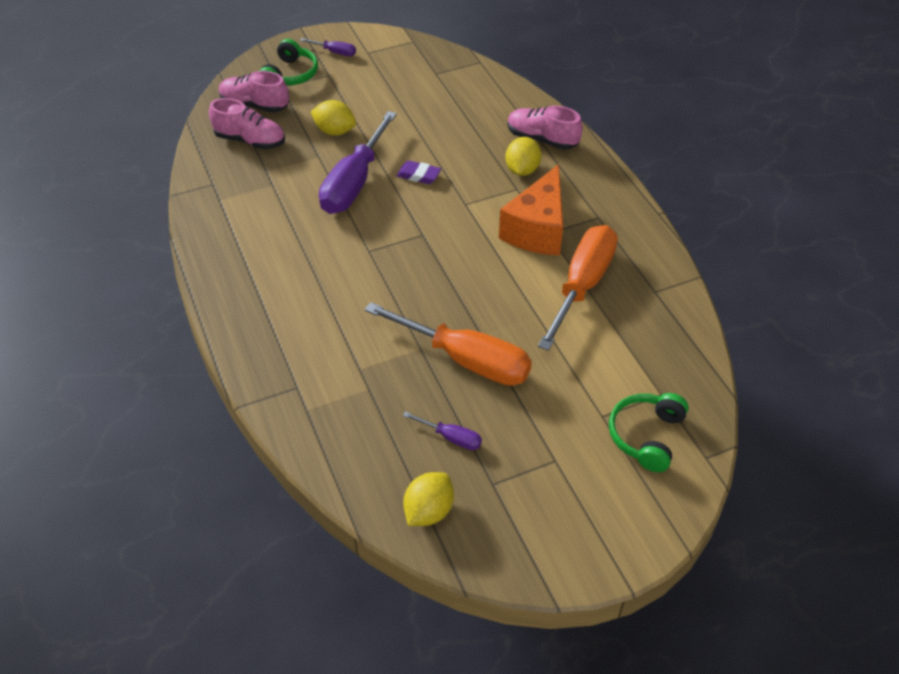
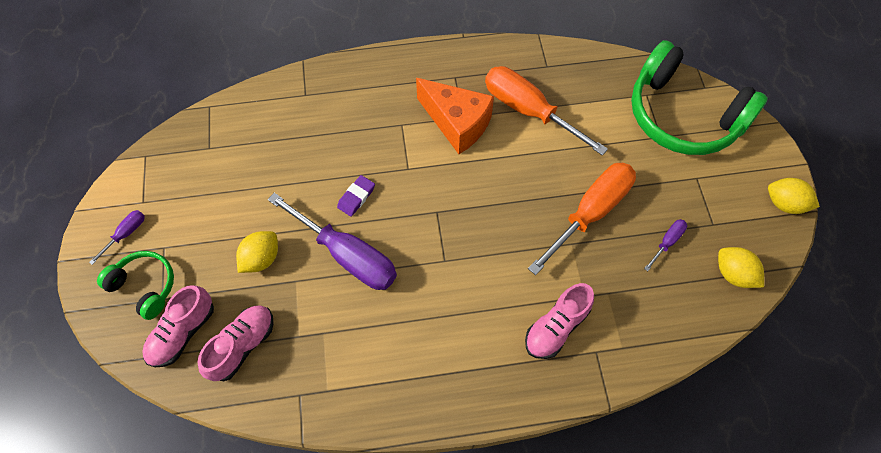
camera: 75 degrees left, 15 degrees up
(522, 170) = (378, 114): yellow lemon -> yellow lemon (784, 204)
(542, 139) = (343, 88): pink shoe -> pink shoe (556, 327)
(646, 436) = (682, 116): green headphones -> green headphones, size x1.98

